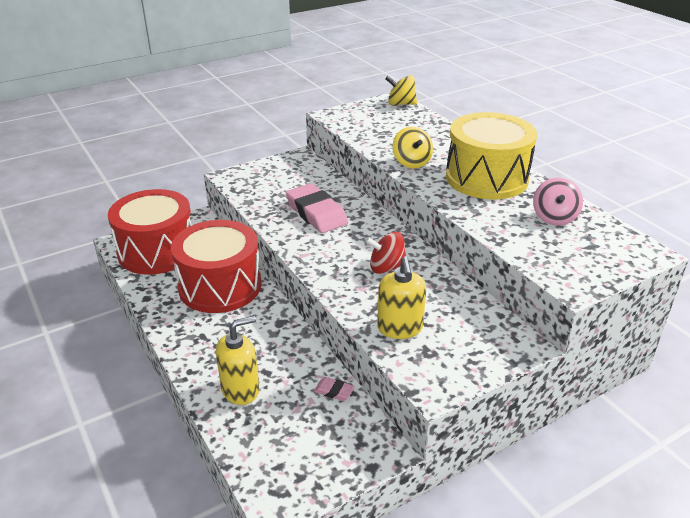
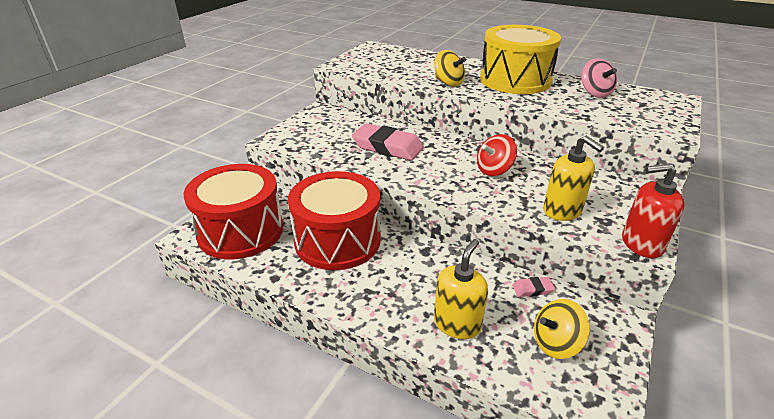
camera: 30 degrees left, 0 degrees up
(401, 104) = (383, 48): yellow spinning top -> yellow spinning top (556, 343)
(433, 385) = (641, 244): none -> red soap dispenser

